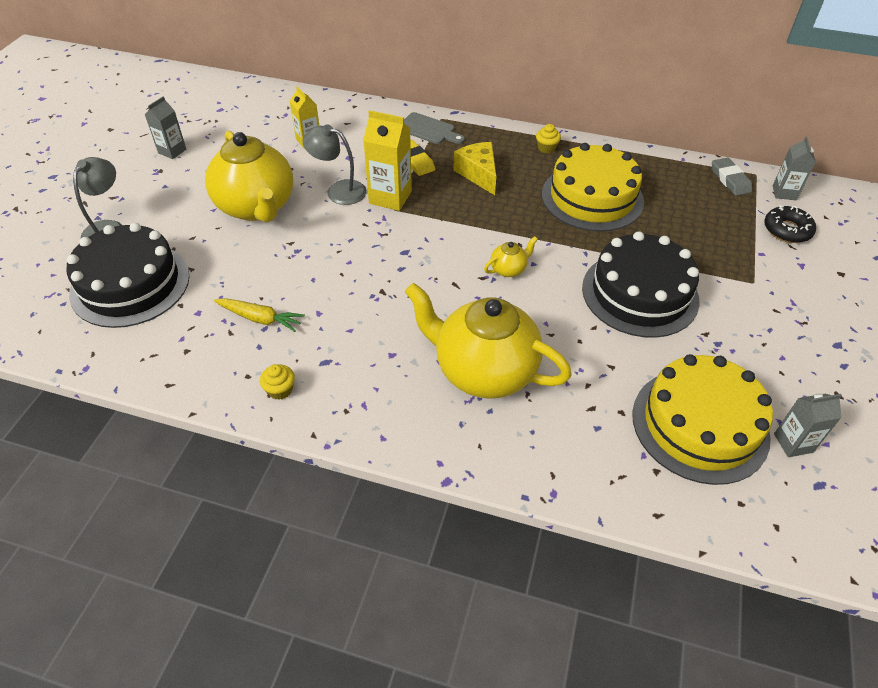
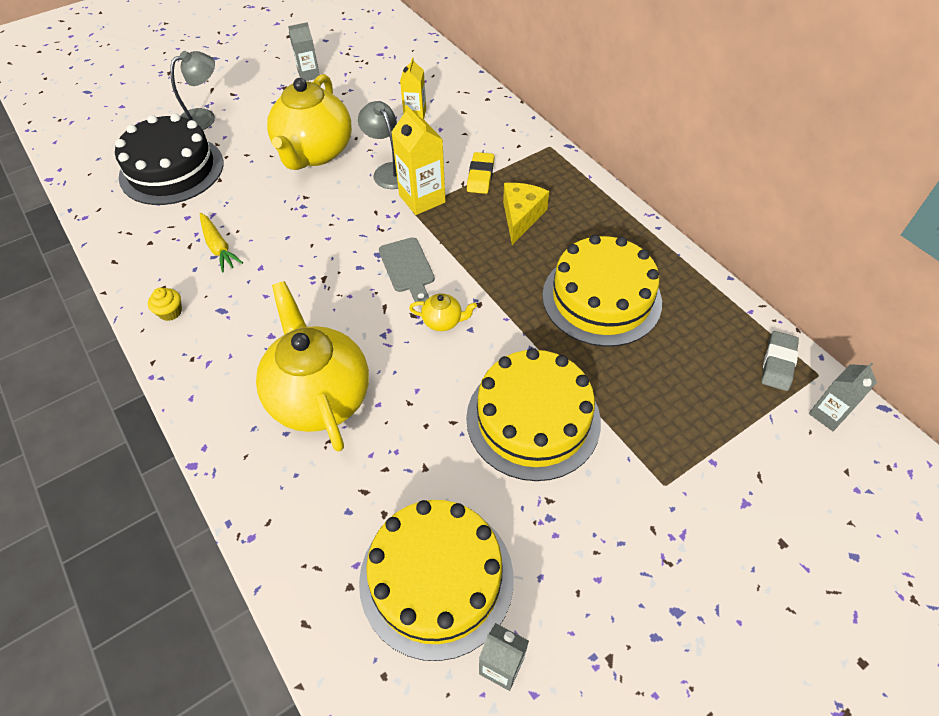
camera: 40 degrees right, 5 degrees up
(428, 130) = (525, 152): grey cutting board -> grey cutting board (407, 268)
(546, 148) = (615, 225): yellow cupcake -> none
(640, 293) = (533, 419): black cake -> yellow cake
(787, 230) = (777, 456): black donut -> none

